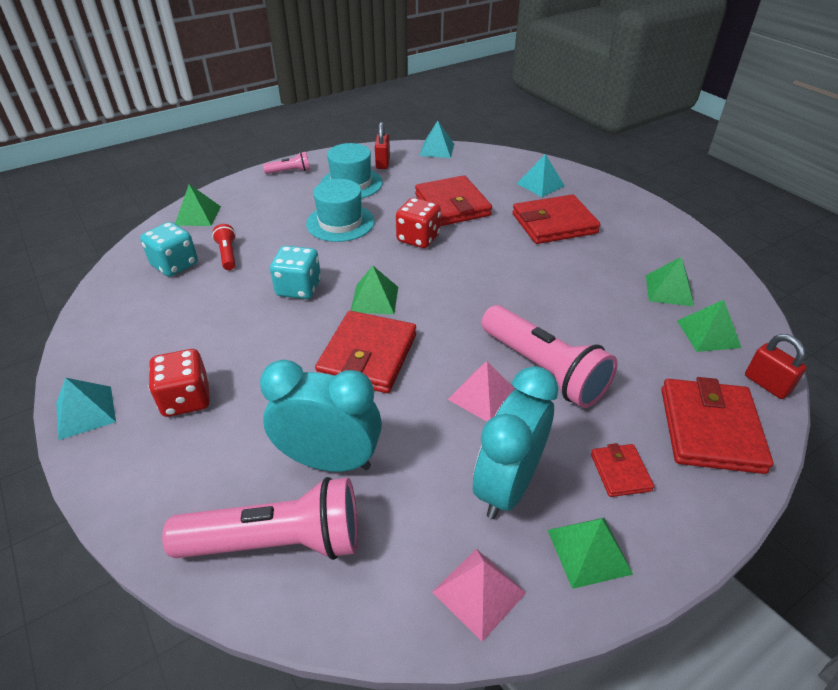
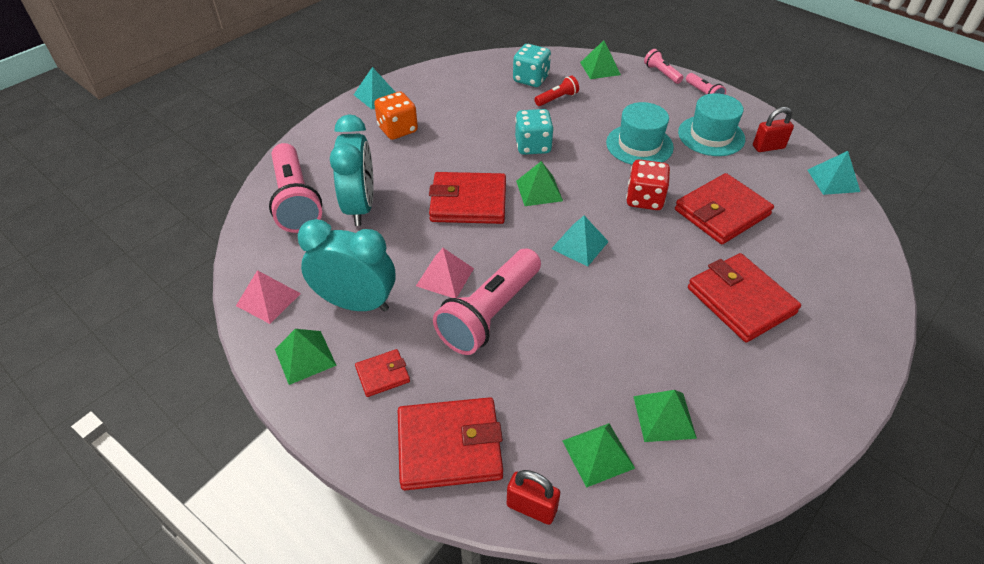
camera: 75 degrees right, 5 degrees up
(186, 399) = (398, 129): red dice -> orange dice
(239, 184) = (661, 73): none -> pink flashlight
(540, 184) = (823, 280): turquoise pyramid -> turquoise pyramid (579, 245)
(766, 384) = (531, 507): red padlock -> red padlock turned 75 degrees clockwise

